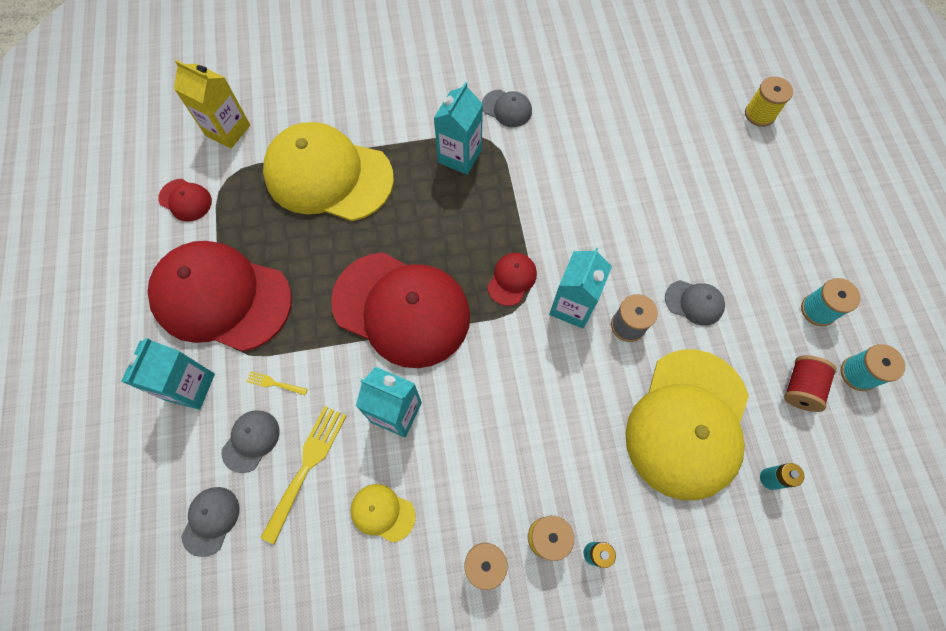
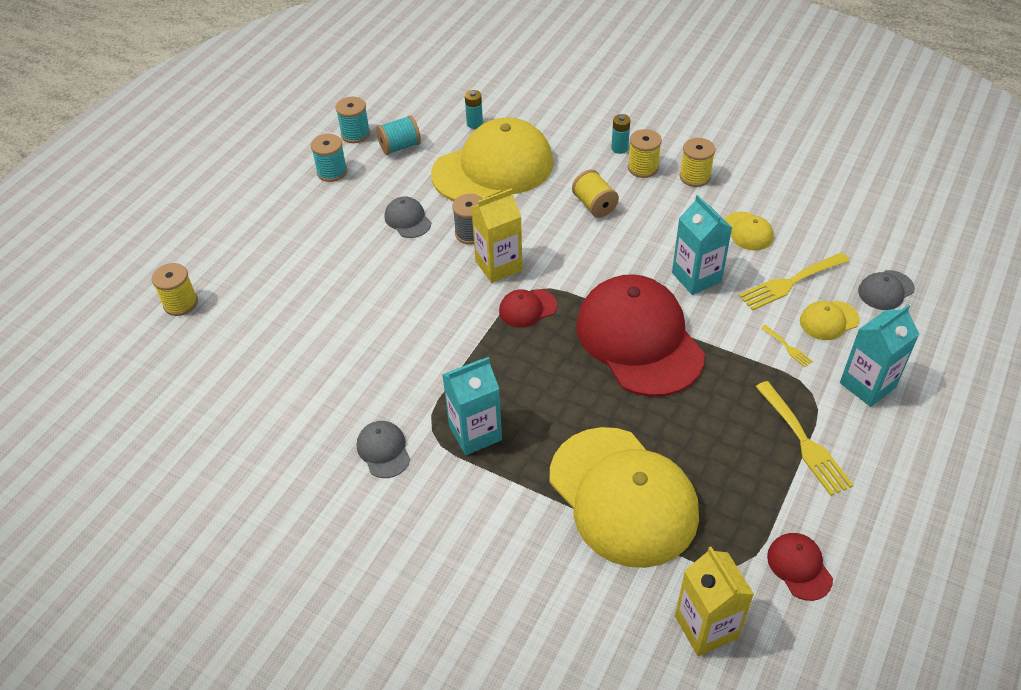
camera: 140 degrees left, 20 degrees down
(221, 297) = (804, 441): red cap -> yellow fork
(251, 441) = (829, 320): grey cap -> yellow cap
(552, 442) = (594, 205): none -> yellow spool
(572, 306) = (498, 266): turquoise carton -> yellow carton
(800, 388) = (400, 146): red spool -> turquoise spool

